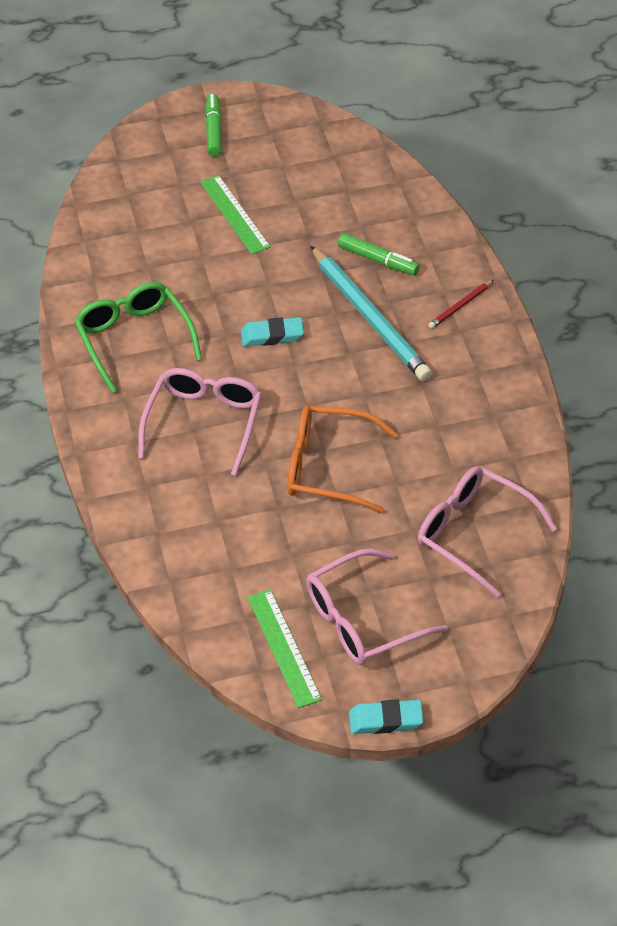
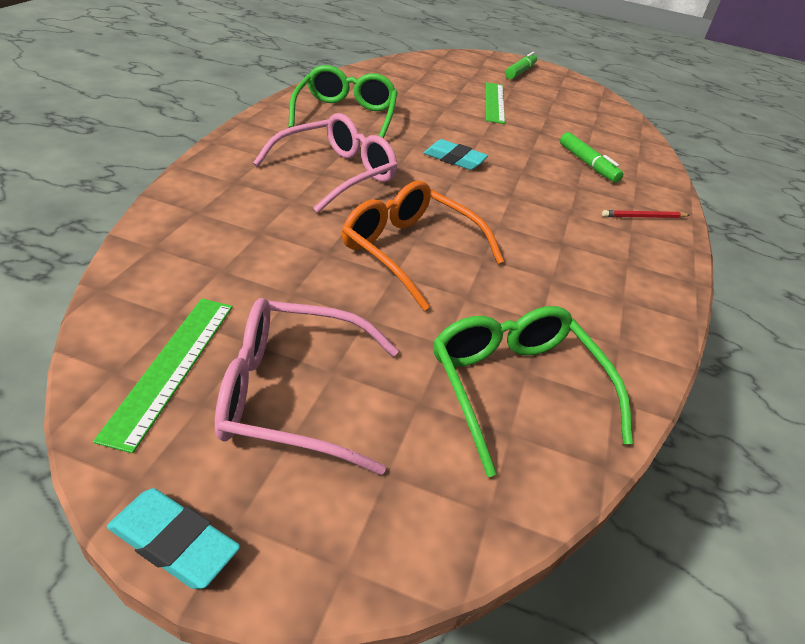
camera: 25 degrees right, 10 degrees down
(370, 317) = (551, 187): turquoise pencil -> none
(474, 533) = (516, 389): pink glasses -> green glasses

